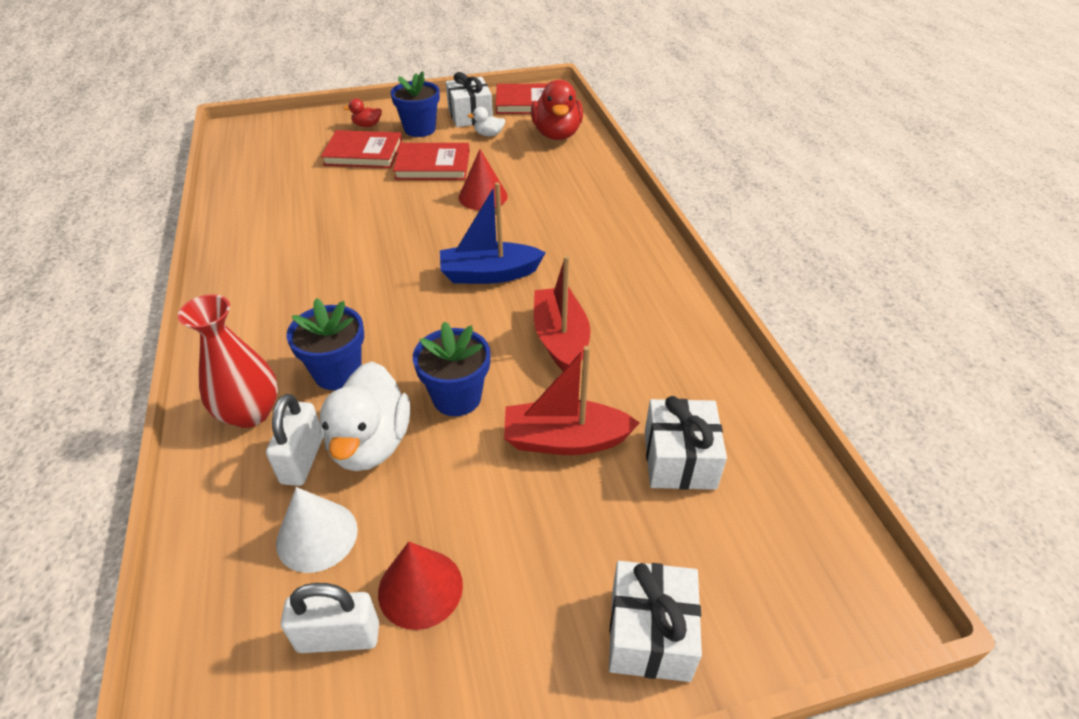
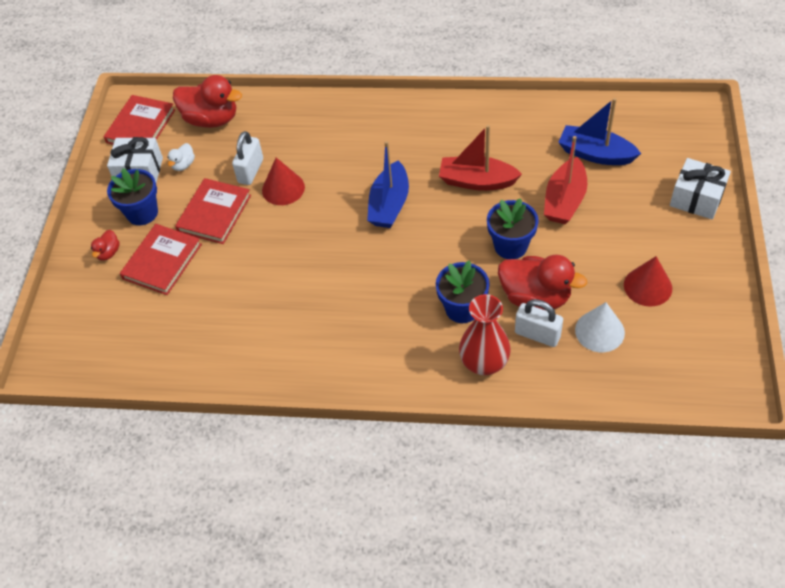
camera: 65 degrees left, 10 degrees up
(338, 637) = (668, 326): white padlock -> white padlock (251, 171)
(370, 443) = (535, 297): white duck -> red duck
(679, 459) = (595, 154): white gift -> blue boat

